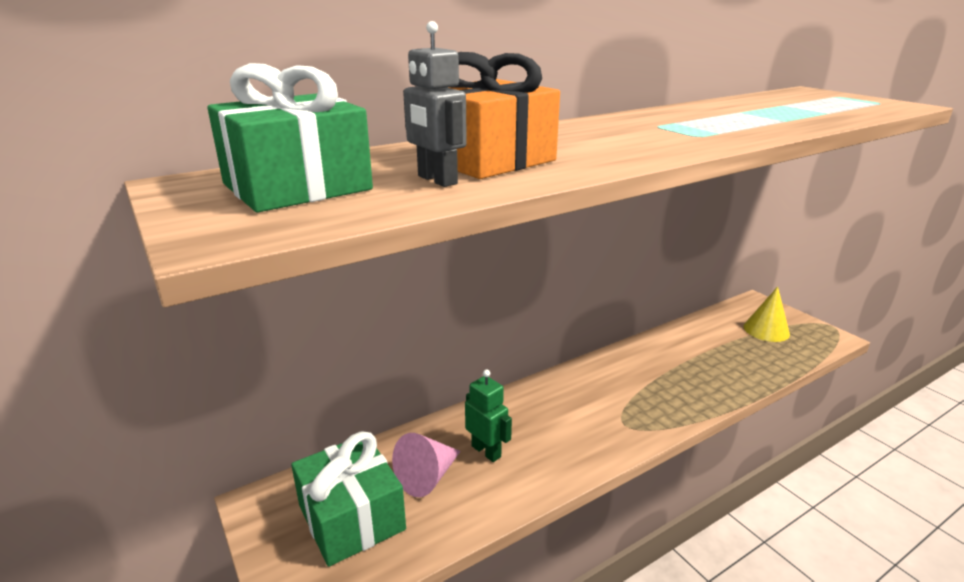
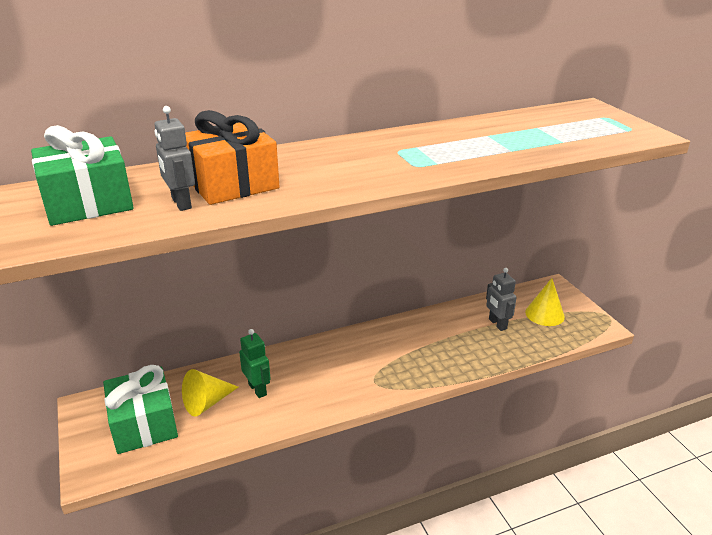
camera: 10 degrees right, 5 degrees up
(427, 477) = (207, 402): pink cone -> yellow cone
(723, 345) = (497, 324): none -> grey robot

